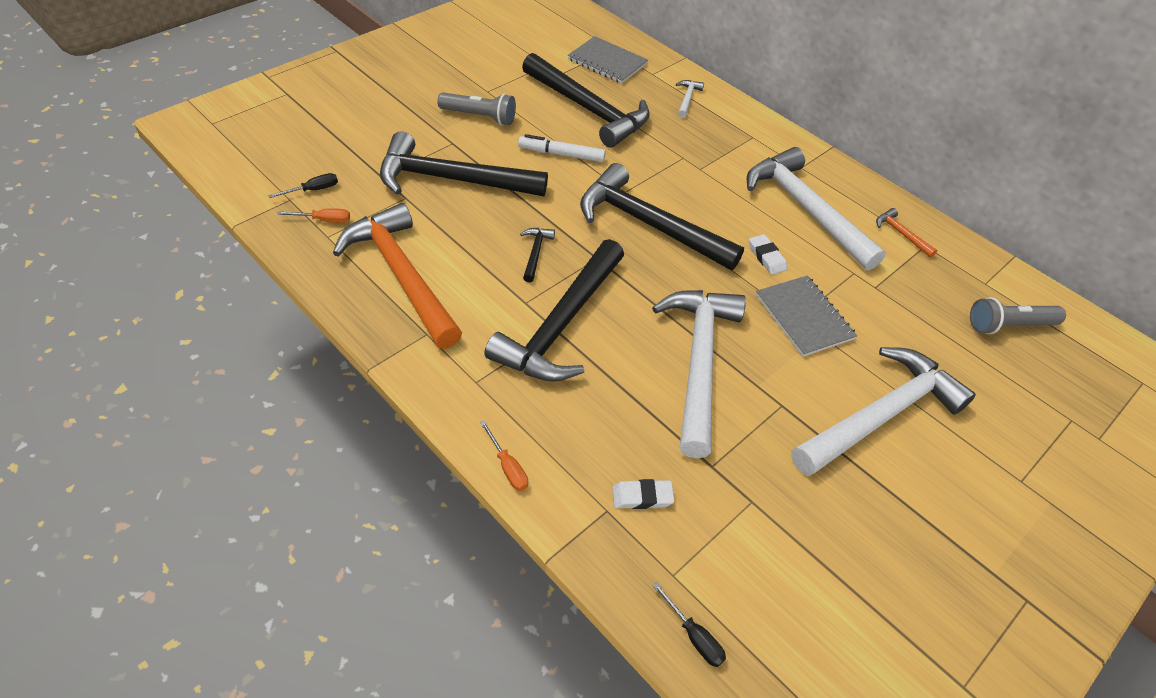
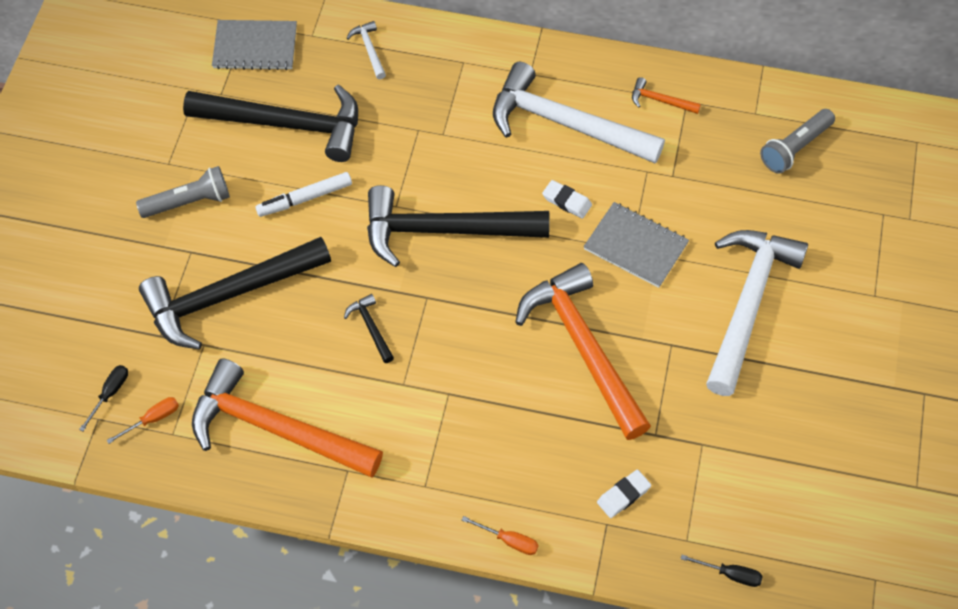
camera: 30 degrees left, 10 degrees up
(561, 325) = (450, 386): black hammer -> none
(698, 362) = (583, 348): white hammer -> orange hammer

